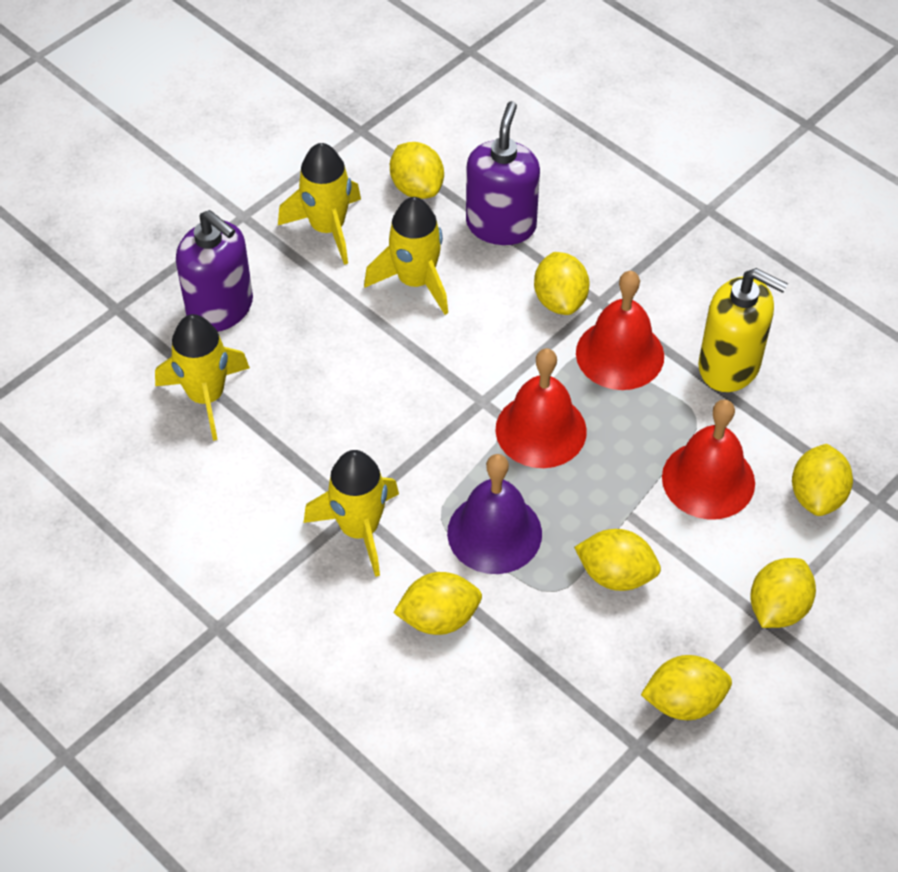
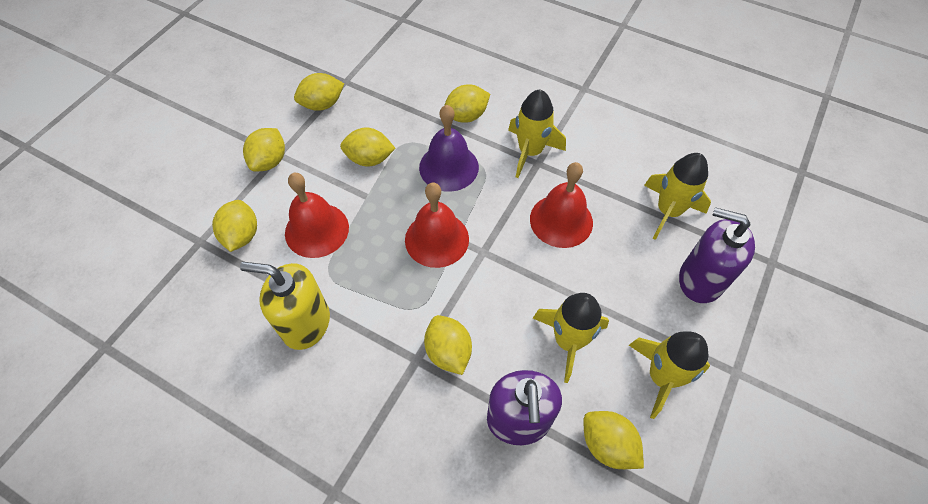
camera: 165 degrees right, 5 degrees up
(620, 354) = (392, 313): red bell -> red bell (561, 220)

